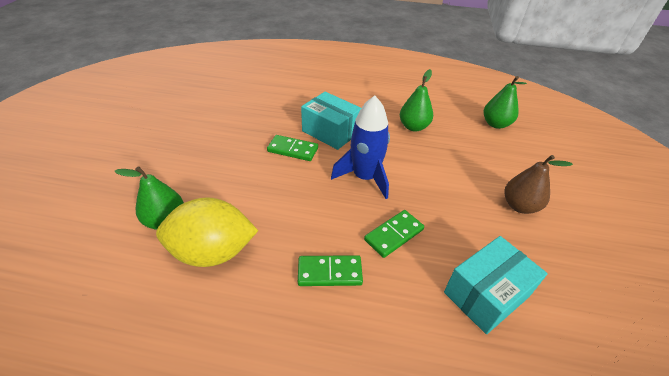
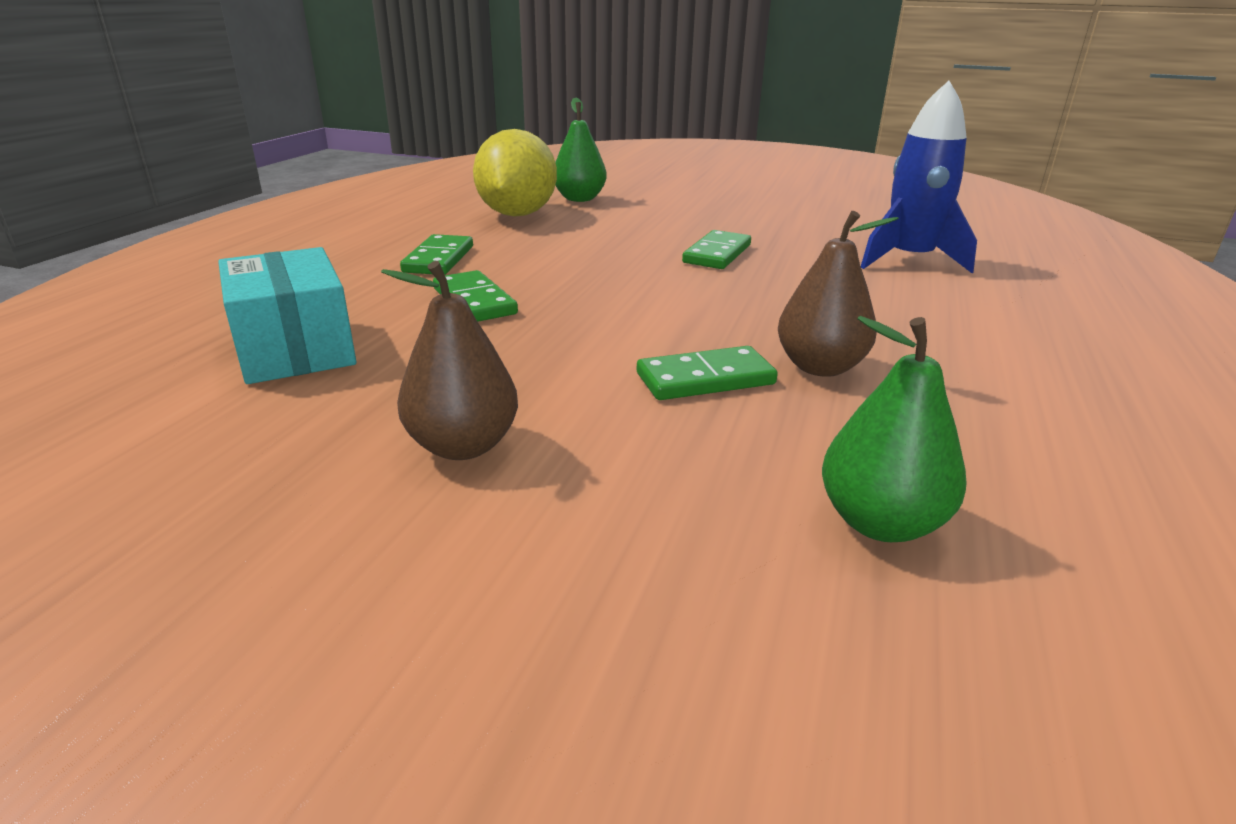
camera: 100 degrees right, 15 degrees down
(330, 132) = (778, 282): turquoise box -> none
(365, 177) = (628, 296): blue rocket -> blue rocket (909, 260)
(413, 127) = (820, 367): green pear -> brown pear
(437, 152) = (705, 379): none -> green domino

